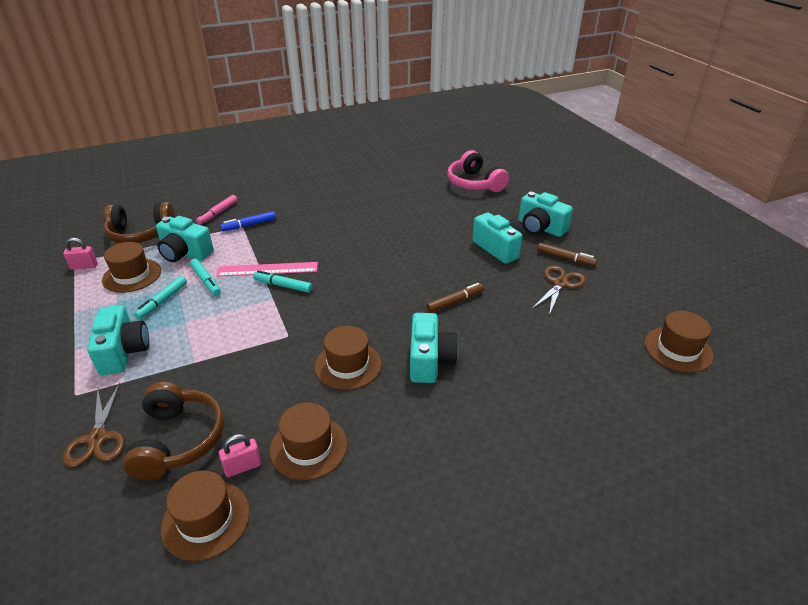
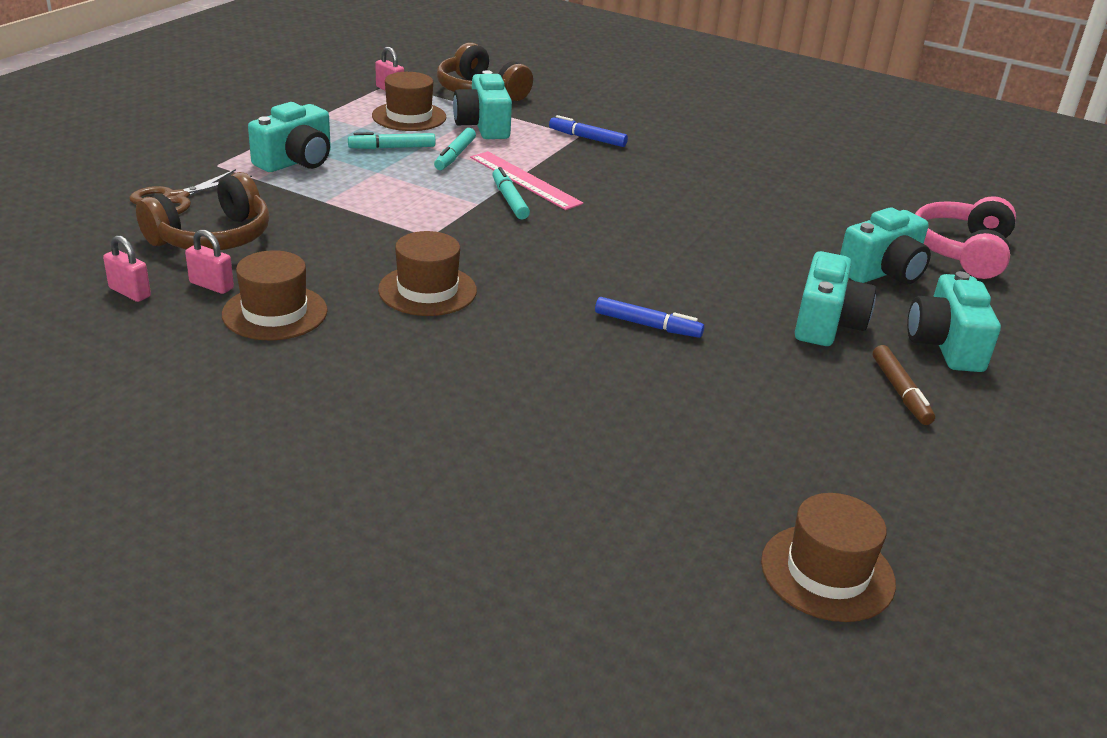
camera: 50 degrees right, 5 degrees down
(206, 519) = (130, 292): brown hat -> pink padlock
(218, 213) = (580, 113): pink marker -> none
(429, 360) = (505, 344): turquoise camera -> turquoise camera (883, 272)
(455, 302) = (647, 325): brown marker -> blue marker
(560, 283) = (825, 404): brown scissors -> none

